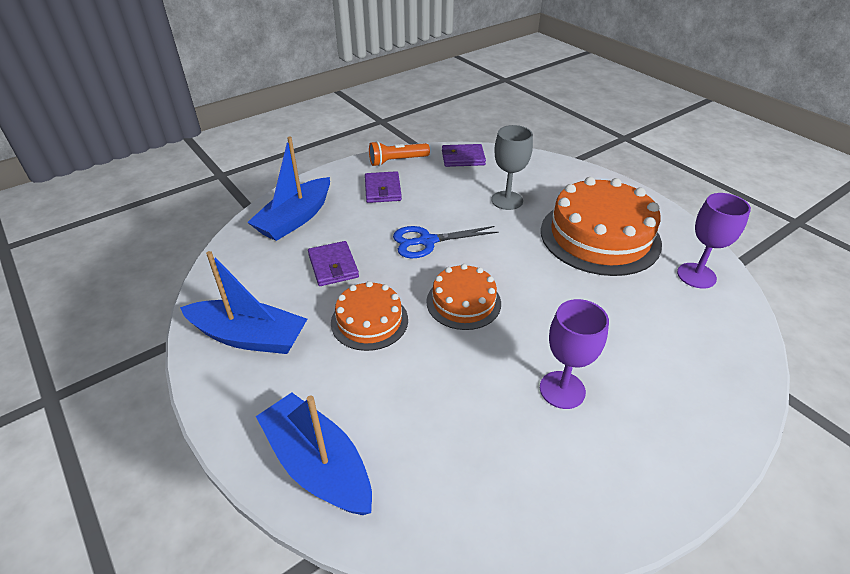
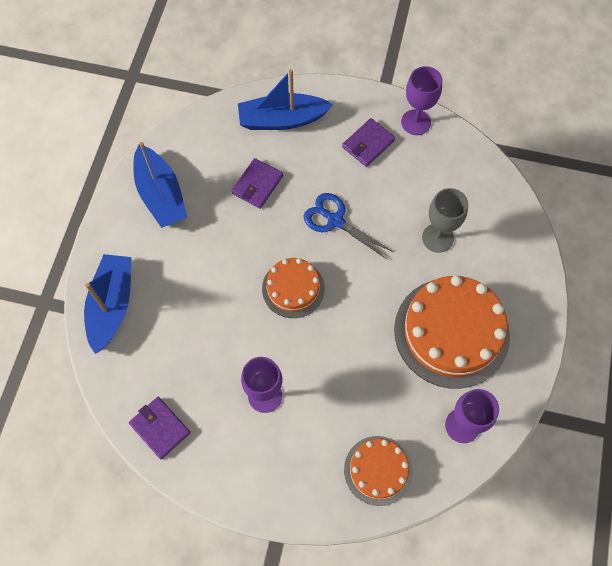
camera: 50 degrees right, 25 degrees up
(369, 321) = (228, 247): orange cake -> orange cake (378, 470)
(397, 161) = (416, 122): orange flashlight -> purple goblet
(463, 158) = (468, 165): purple wallet -> purple wallet (160, 428)

